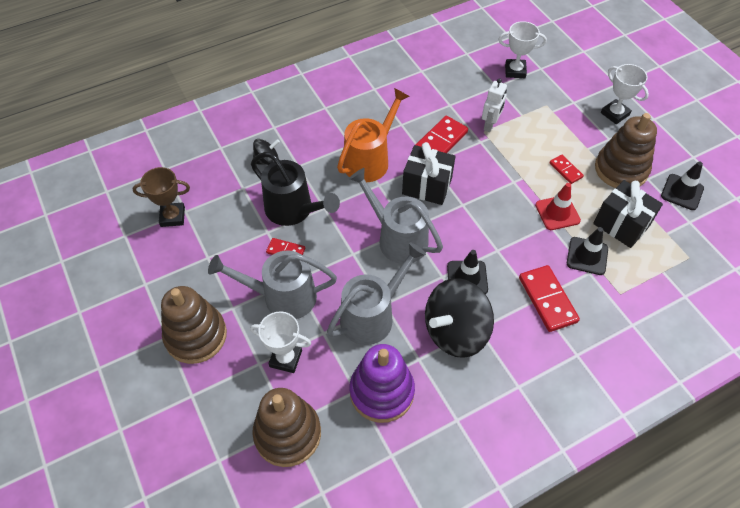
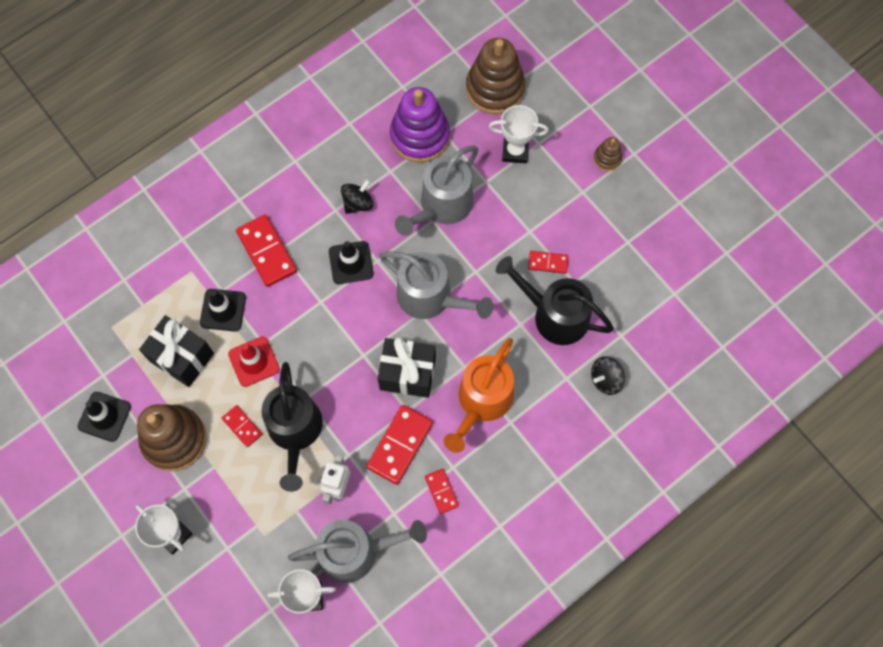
camera: 170 degrees right, 15 degrees up
(172, 217) = (685, 284): brown trophy -> none
(196, 336) = (607, 159): brown stacking toy -> brown stacking toy, size x0.47
(282, 297) = (536, 211): grey watering can -> grey watering can (355, 551)
(412, 112) = (441, 491): none -> red domino
(455, 331) = (358, 203): black spinning top -> black spinning top, size x0.49
(522, 161) = (295, 431): none -> black watering can

